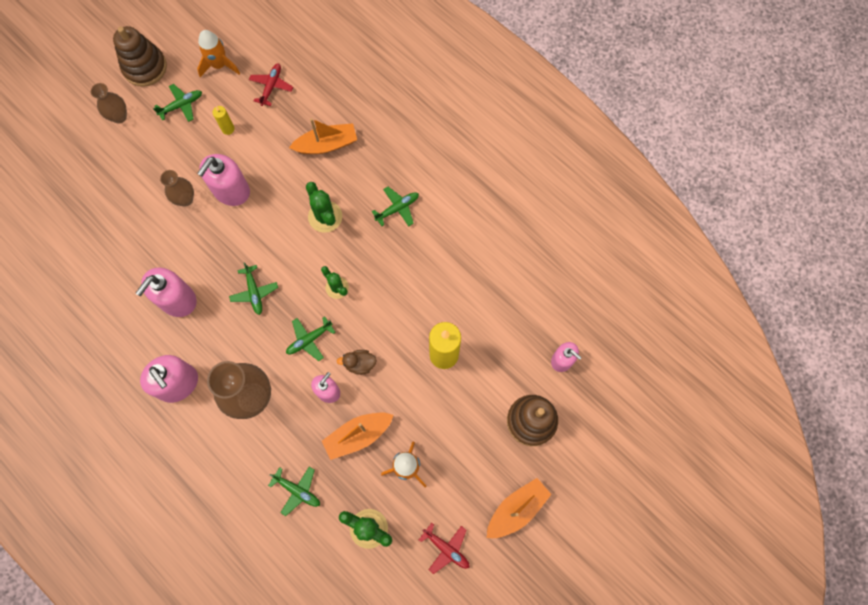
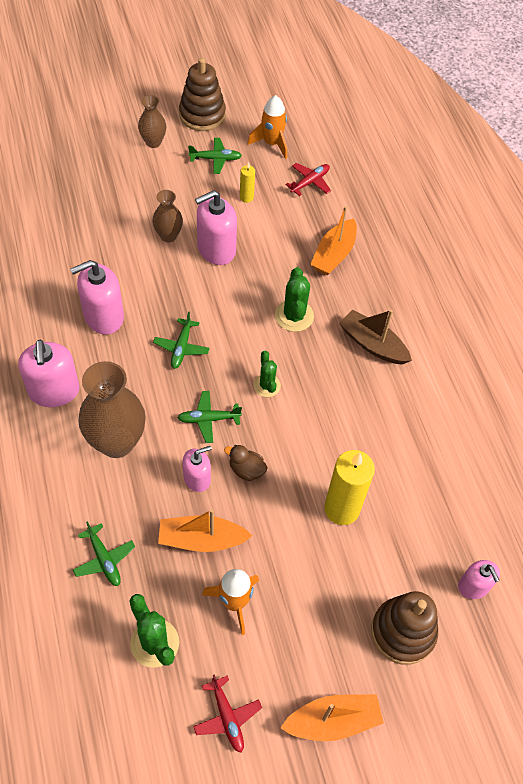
camera: 25 degrees right, 15 degrees down
(326, 144) = (334, 254): orange boat -> orange boat turned 105 degrees clockwise
(397, 208) = (373, 344): green plane -> brown boat

